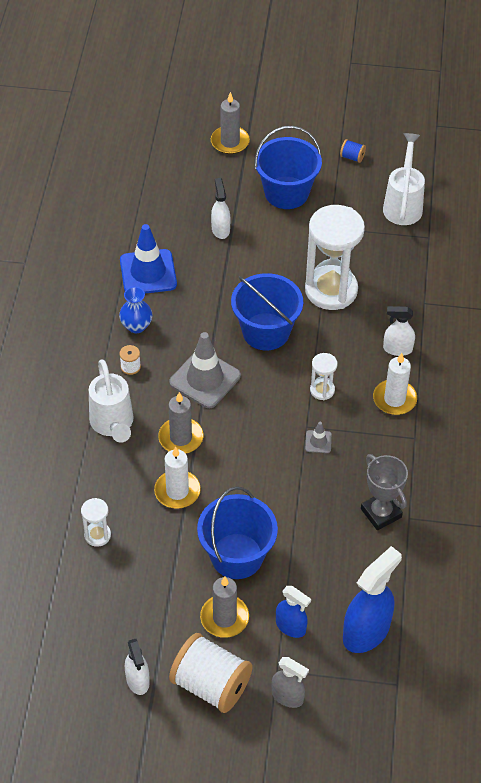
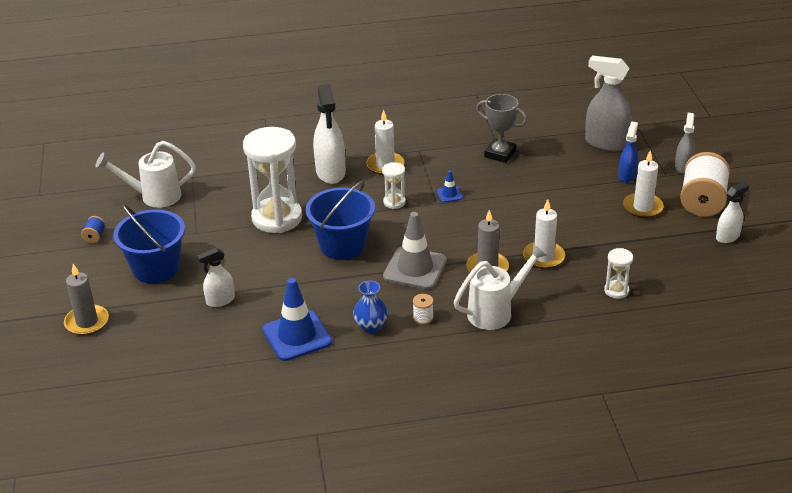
camera: 105 degrees left, 15 degrees down
(224, 618) = (643, 207): grey candle -> white candle
(237, 556) = (584, 213): blue bucket -> none
(318, 442) = (449, 194): grey traffic cone -> blue traffic cone
(366, 632) = (606, 143): blue spray bottle -> grey spray bottle
(381, 513) = (500, 154): grey trophy -> grey trophy turned 75 degrees clockwise
(397, 349) = (330, 172): white spray bottle -> white spray bottle, size x1.73

